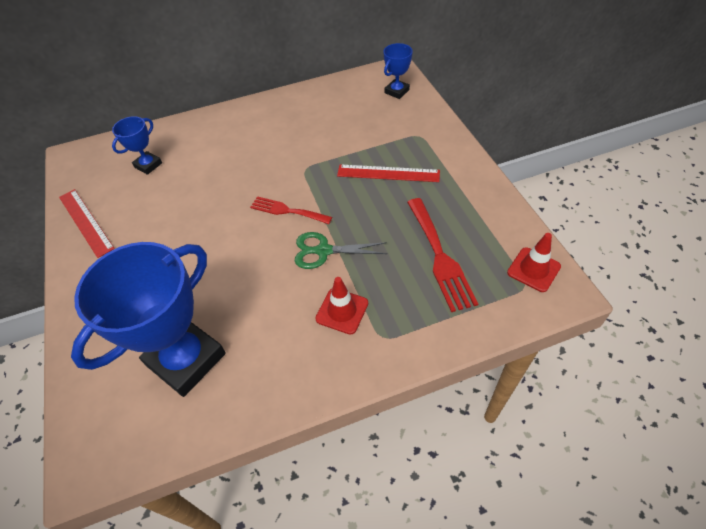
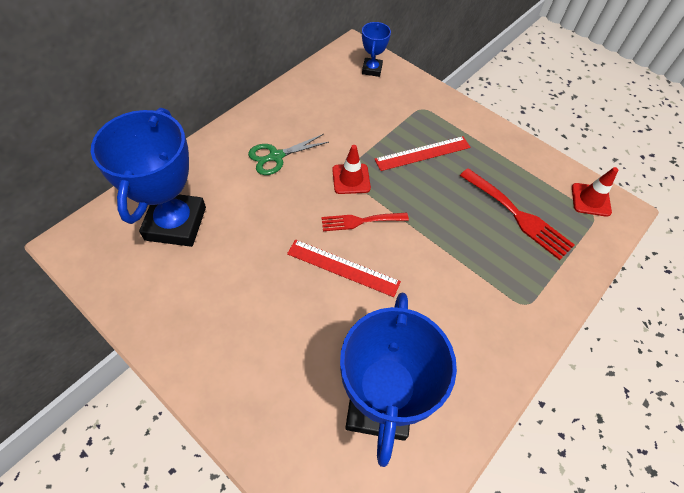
camera: 35 degrees left, 5 degrees up
(86, 222) = (154, 312): red ruler -> red ruler (343, 267)
(148, 165) = (176, 223): blue trophy -> blue trophy, size x2.10
(323, 251) = (422, 247): green scissors -> green scissors (276, 156)
(342, 311) = (478, 296): red traffic cone -> red traffic cone (351, 179)

